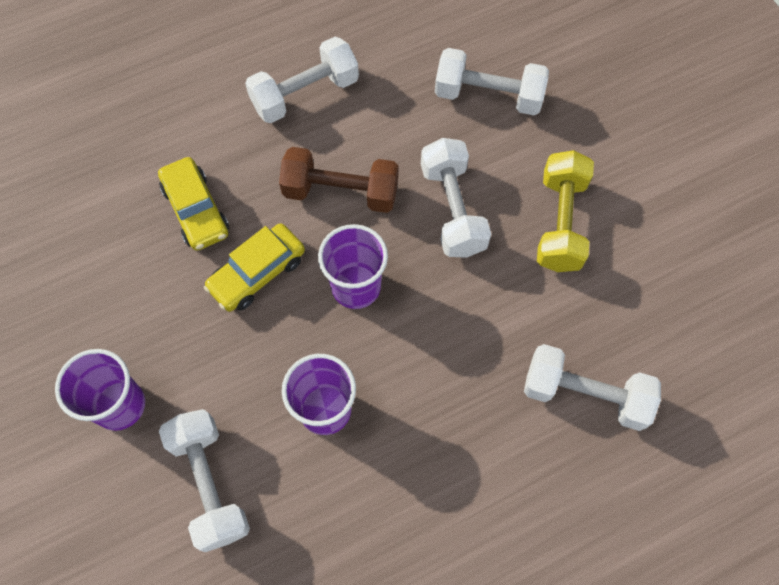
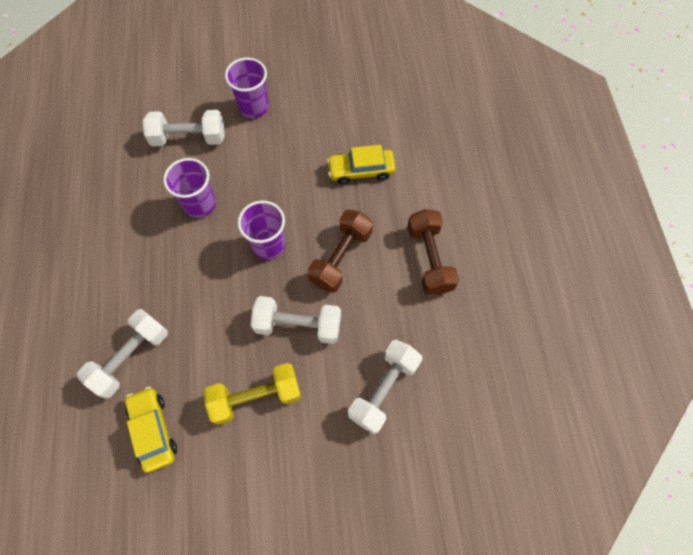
camera: 110 degrees right, 0 degrees up
(257, 273) = (302, 193): yellow car -> yellow car (153, 430)
(305, 94) = (429, 259): white dumbbell -> brown dumbbell
(560, 223) = (256, 397): yellow dumbbell -> yellow dumbbell turned 45 degrees counterclockwise

